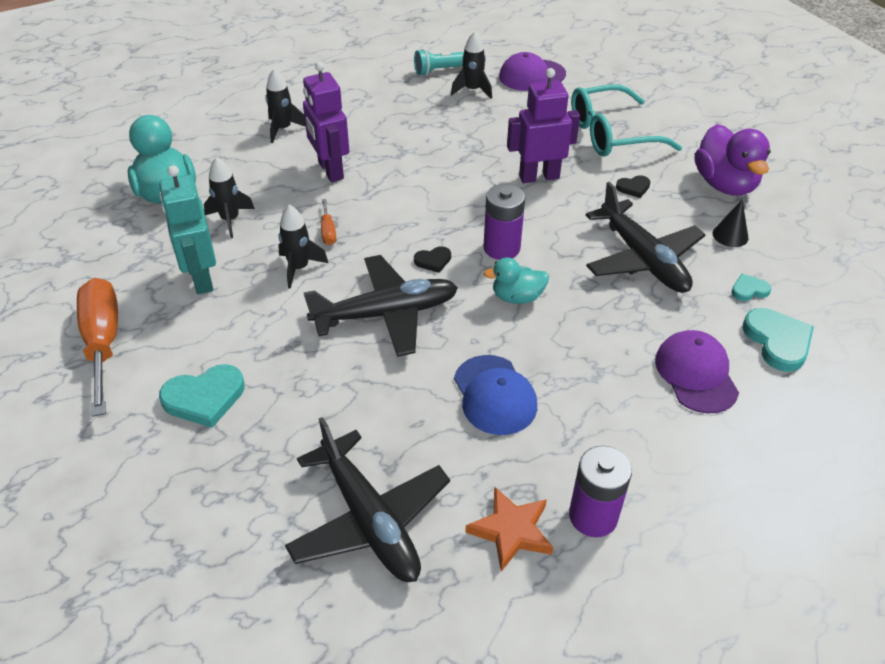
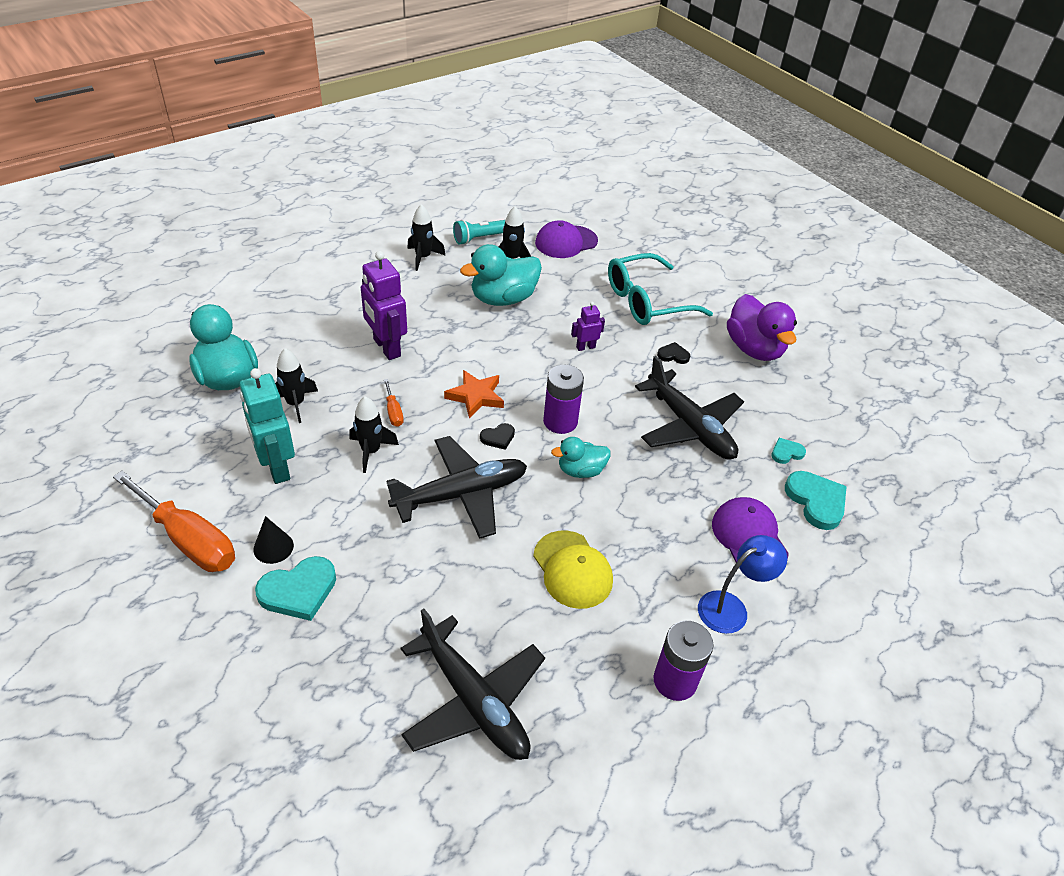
camera: 10 degrees left, 0 degrees up
(103, 342) = (188, 540): orange screwdriver -> orange screwdriver turned 150 degrees clockwise
(283, 129) = (333, 305): black rocket -> black rocket (423, 258)
(457, 128) = (503, 299): none -> turquoise duck
(494, 395) = (572, 569): blue cap -> yellow cap
(511, 531) = (604, 701): orange star -> orange star (475, 396)
(539, 177) = (585, 347): purple robot -> purple robot, size x0.51
(633, 188) = (673, 355): black heart -> black heart turned 150 degrees counterclockwise
(666, 445) = (731, 607): none -> blue lamp
(730, 235) = (764, 399): black cone -> black cone (273, 547)

